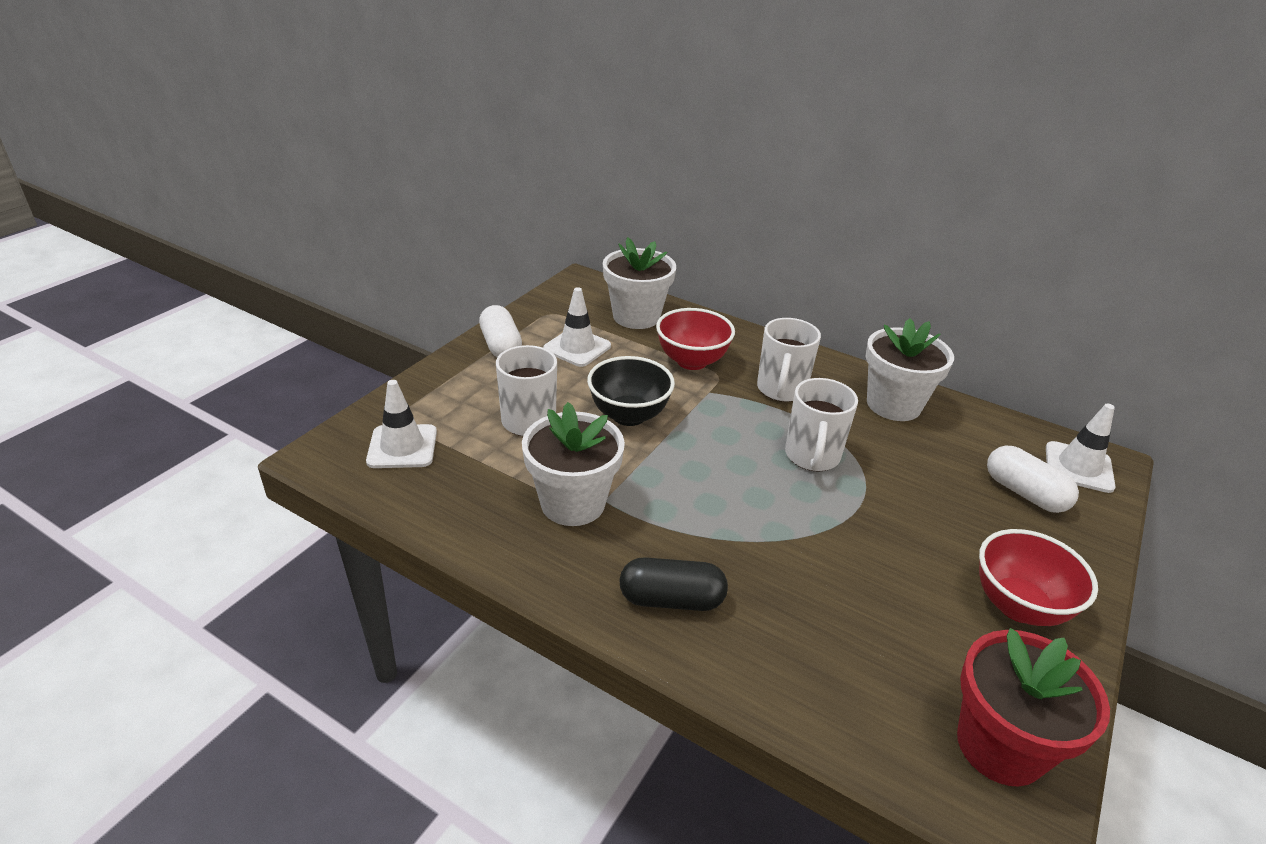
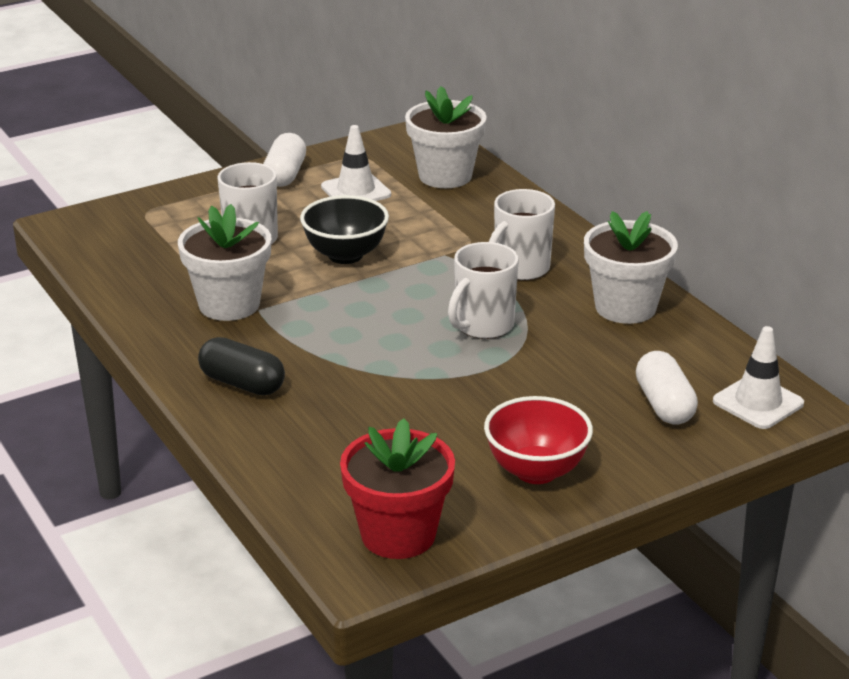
camera: 30 degrees right, 5 degrees down
(402, 447) = (130, 233): white traffic cone -> none
(691, 361) = (457, 226): red bowl -> none

